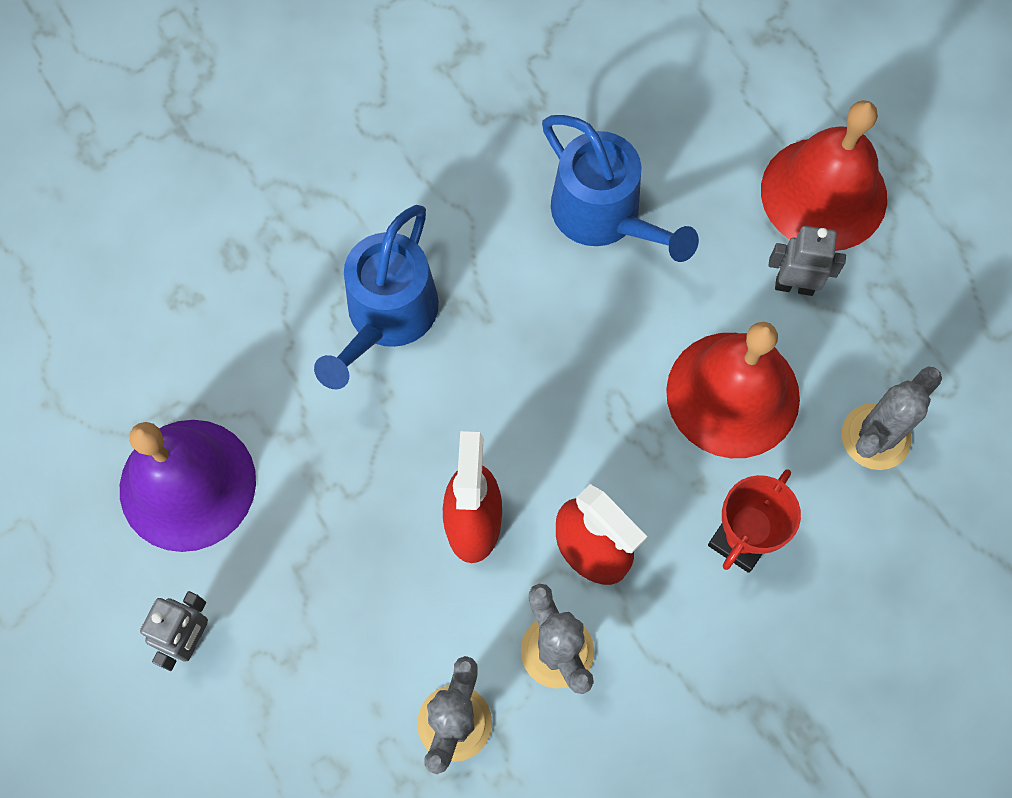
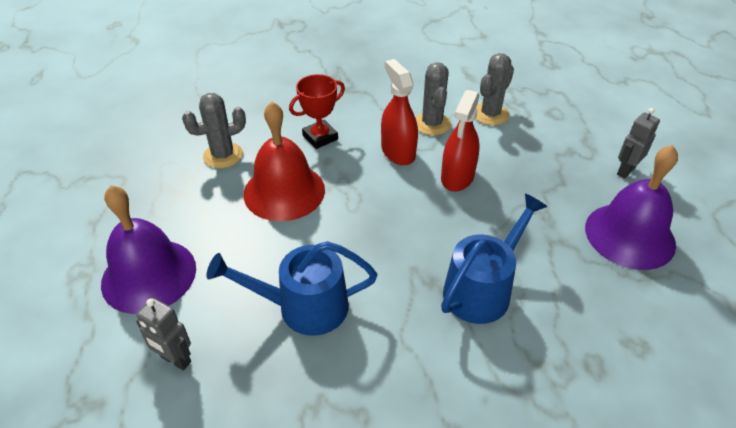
camera: 160 degrees left, 25 degrees down
(604, 215) = (304, 307): blue watering can -> blue watering can turned 75 degrees counterclockwise
(794, 286) = (210, 231): grey robot -> grey robot (175, 360)
(823, 193) = (149, 275): red bell -> purple bell

